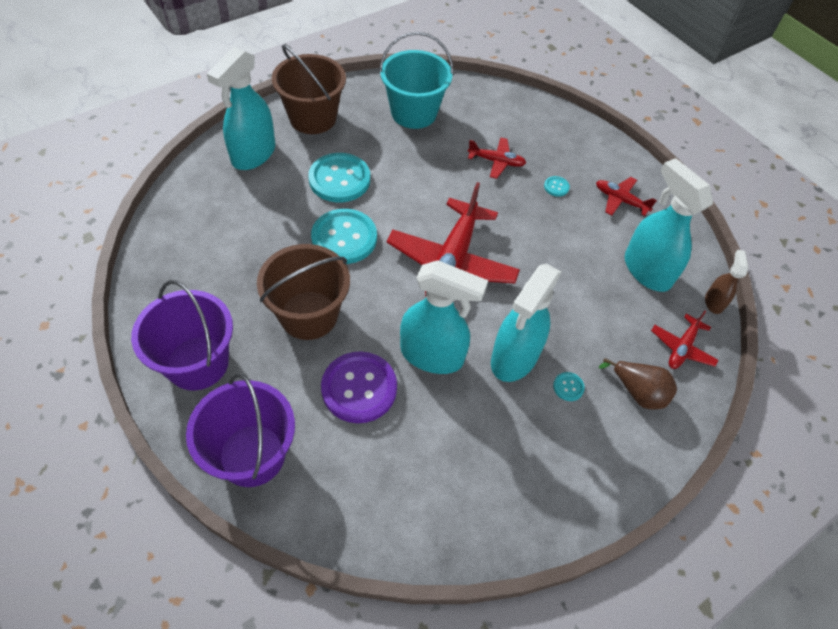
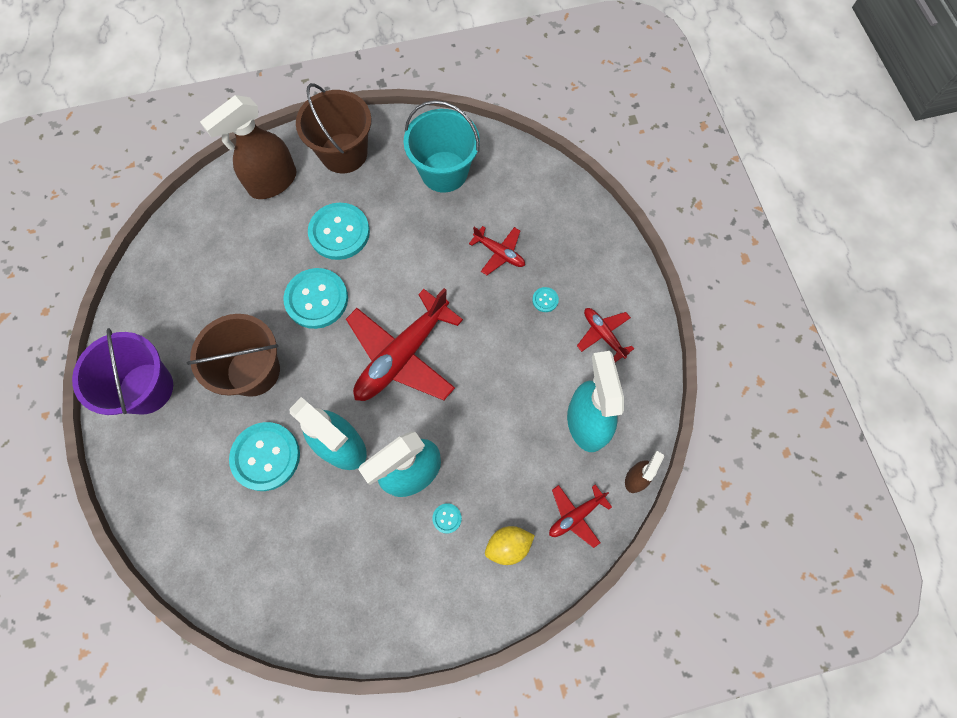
camera: 25 degrees right, 15 degrees up
(252, 455) = (157, 488): purple bucket -> none
(253, 154) = (272, 182): turquoise spray bottle -> brown spray bottle
(359, 388) = (266, 457): purple button -> turquoise button
(638, 392) = (508, 546): brown pear -> yellow lemon

